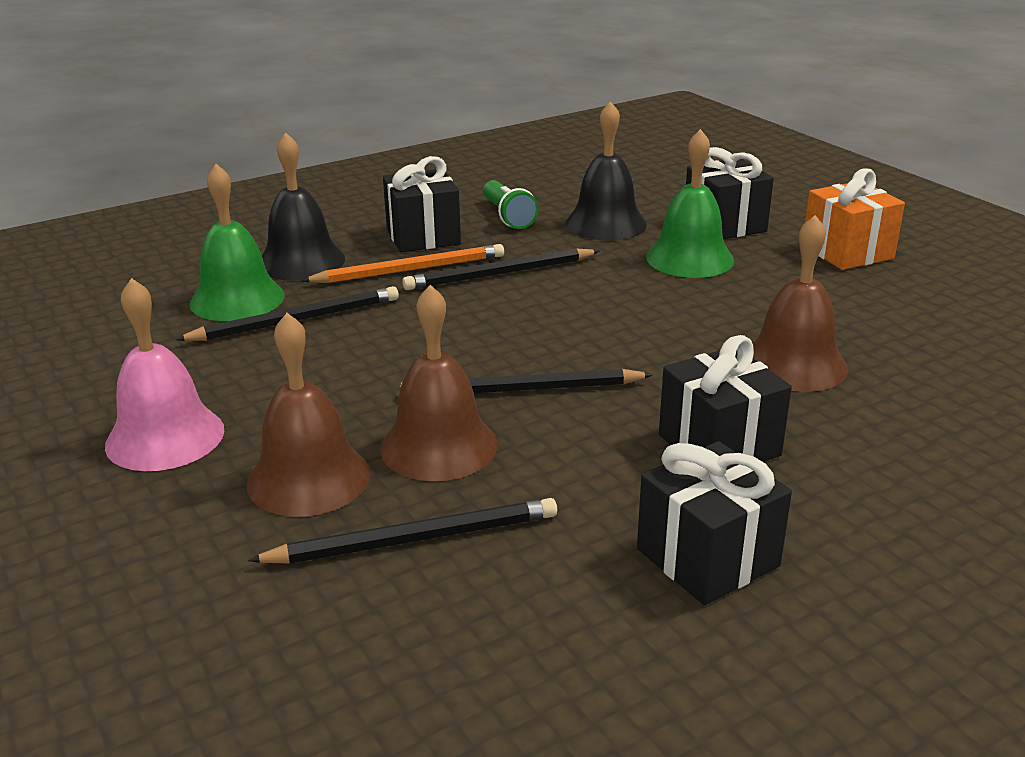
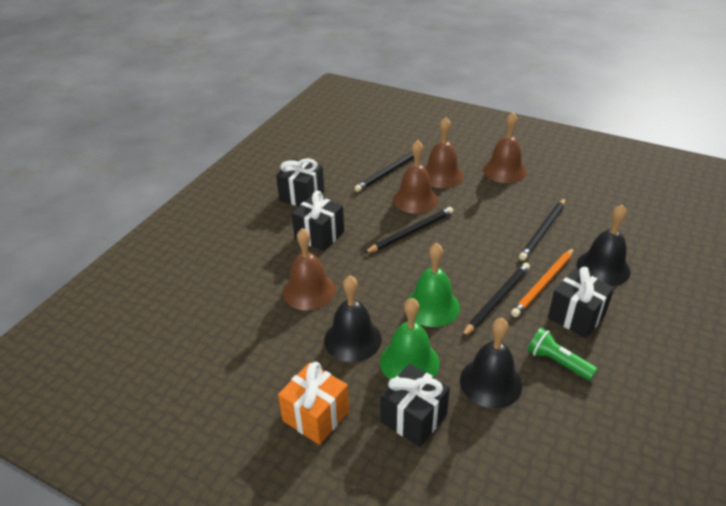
camera: 150 degrees right, 10 degrees up
(165, 437) = (504, 170): pink bell -> brown bell
(237, 299) = (586, 232): green bell -> green bell (432, 306)
(754, 295) = (352, 339): none -> black bell

